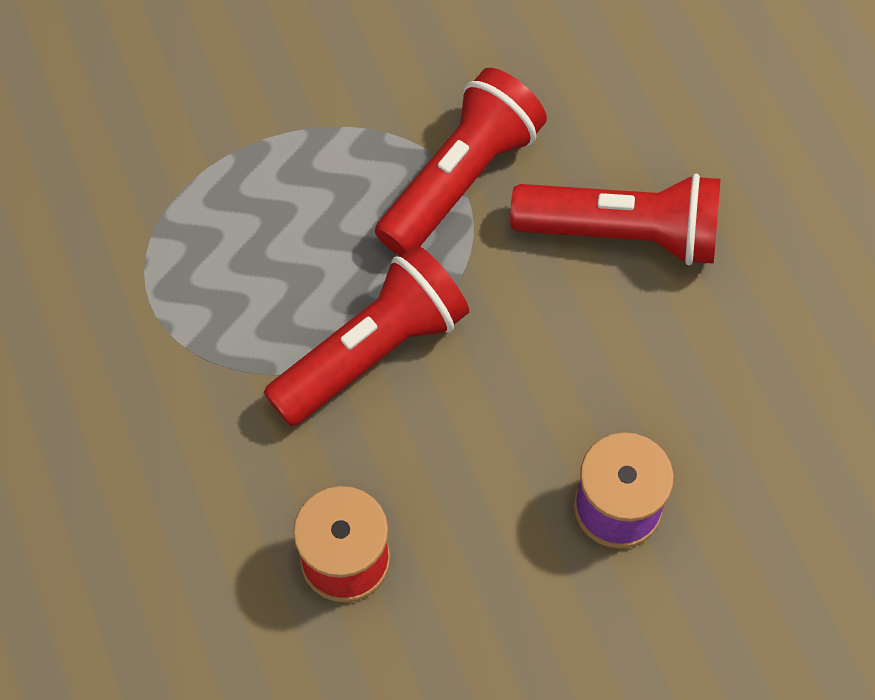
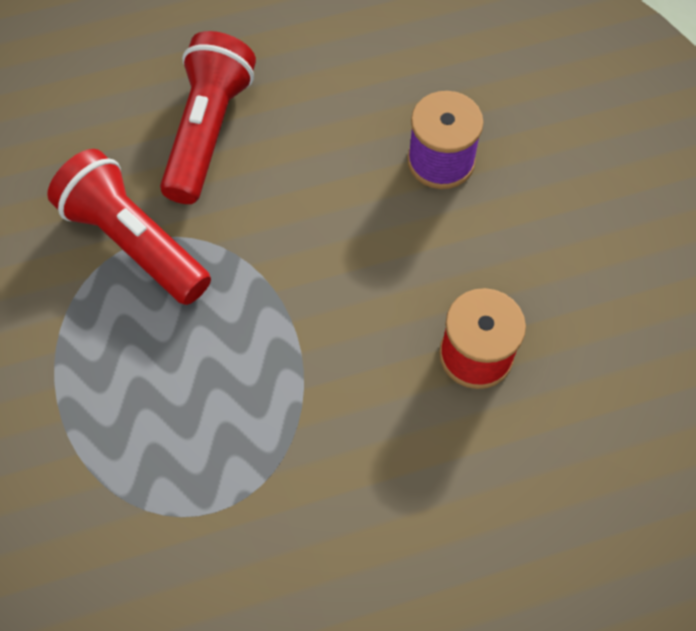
camera: 85 degrees left, 0 degrees up
(371, 352) = (290, 323): red flashlight -> none

